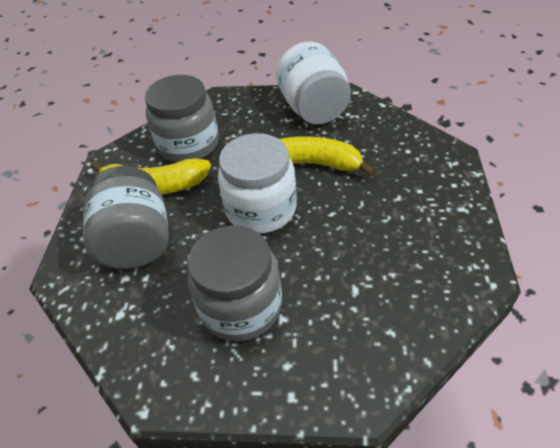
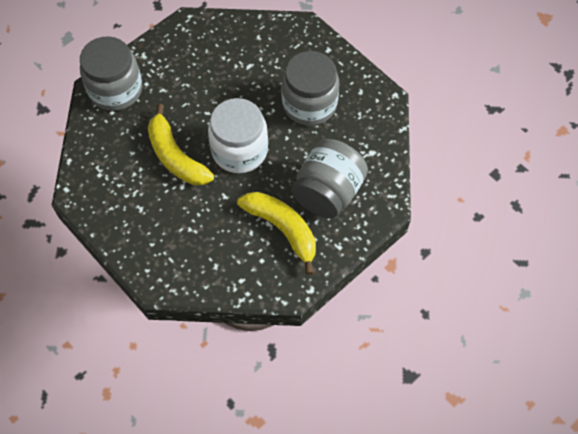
camera: 140 degrees left, 15 degrees up
(188, 144) = (226, 249): grey jar -> grey jar (115, 89)
(313, 109) = (113, 200): white jar -> none

